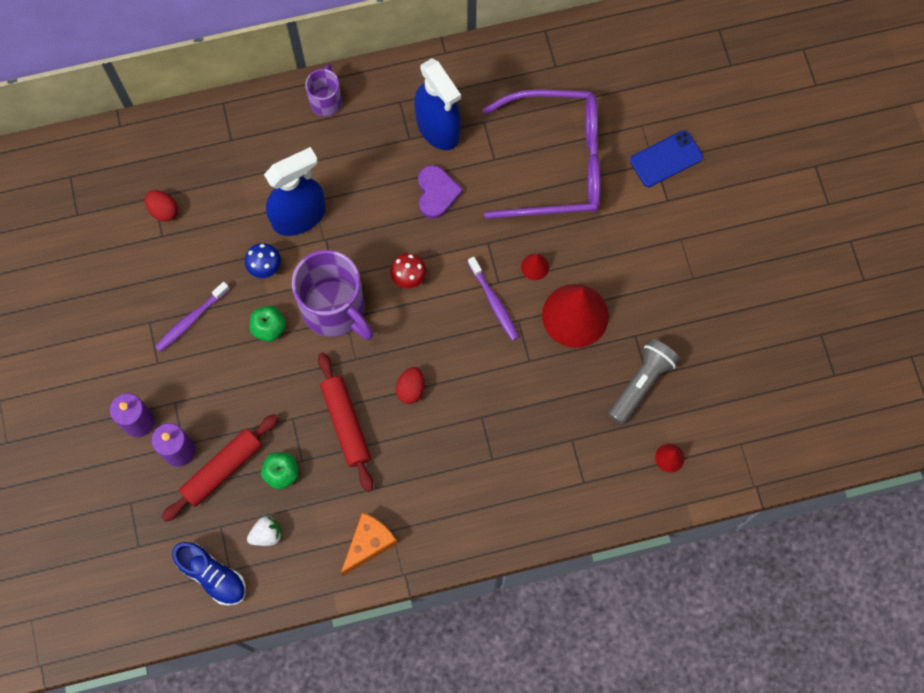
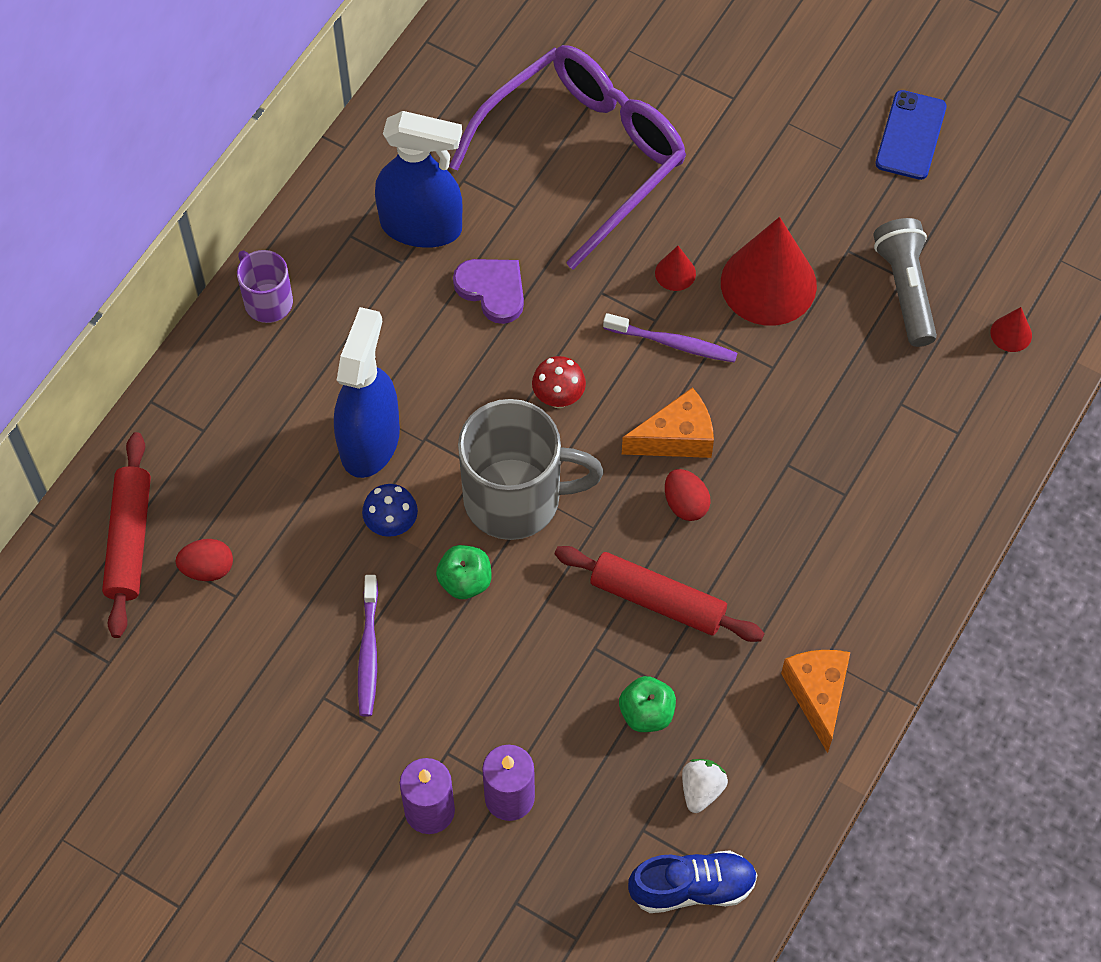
camera: 45 degrees left, 10 degrees down
(222, 469) = (578, 770): red rolling pin -> red rolling pin (129, 540)
(335, 309) = (516, 498): purple mug -> grey mug
(442, 352) = (676, 438): none -> orange cheese
(666, 159) = (688, 61): blue phone -> blue phone (910, 135)

